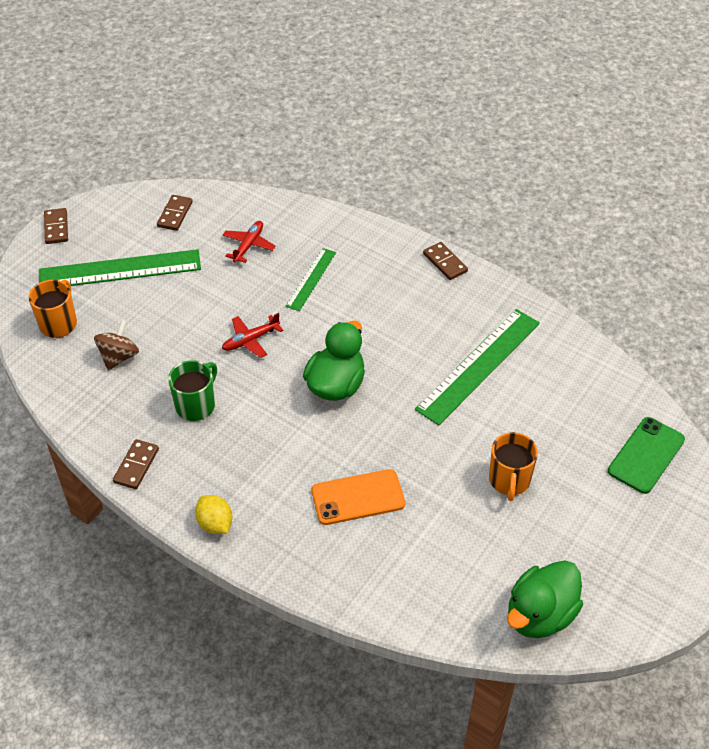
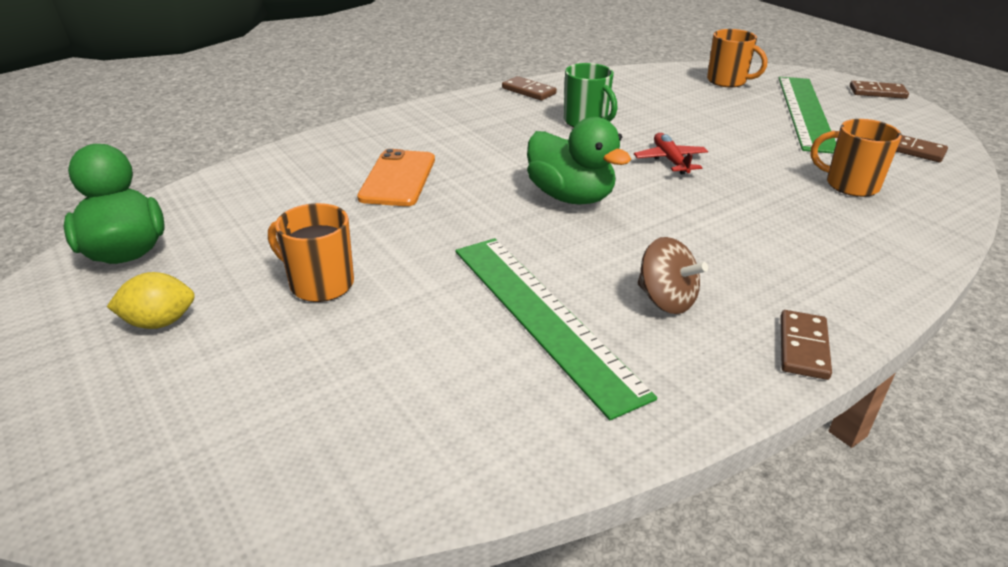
camera: 110 degrees right, 15 degrees down
(119, 357) = (671, 99): brown spinning top -> brown spinning top (665, 300)
(215, 524) = (435, 111): yellow lemon -> yellow lemon (159, 322)
(249, 245) = (850, 185): red plane -> orange mug
(311, 279) = (775, 215): green ruler -> none
(445, 262) = (803, 347): brown domino -> brown domino turned 60 degrees counterclockwise
(646, 455) = (221, 451): green phone -> none

